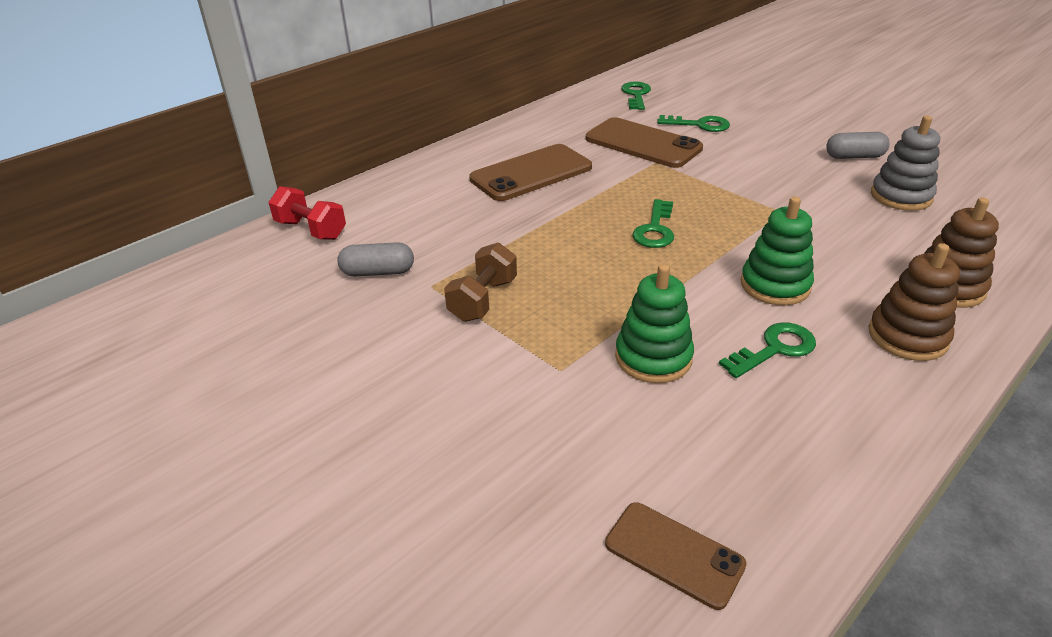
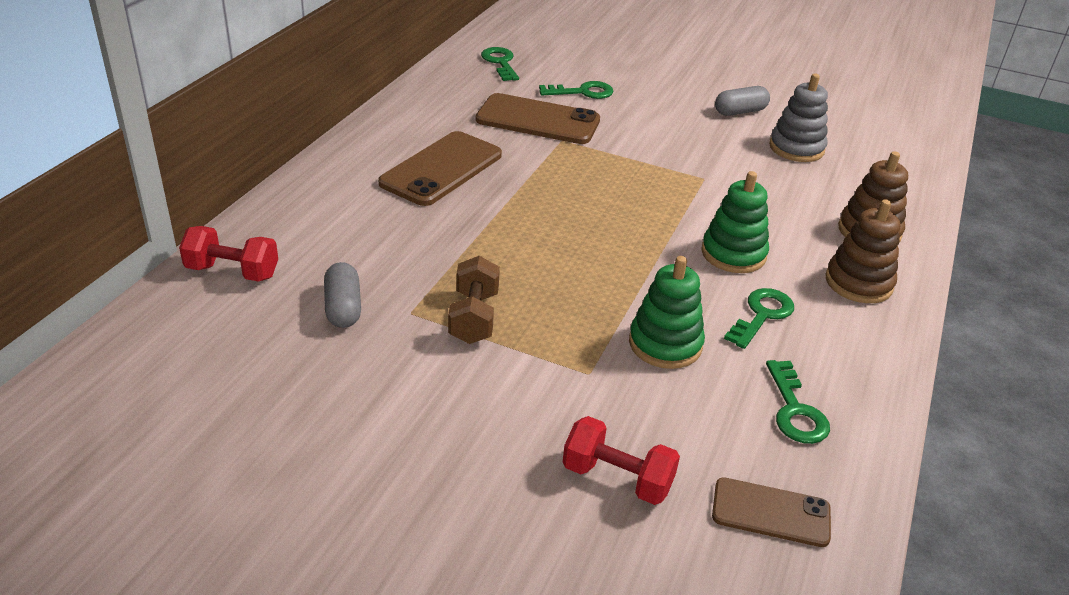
camera: 25 degrees left, 0 degrees up
(378, 272) = (343, 308): grey capsule -> grey capsule turned 75 degrees counterclockwise
(529, 476) = (617, 478): none -> red dumbbell
(655, 229) = (599, 214): green key -> green key (795, 410)

